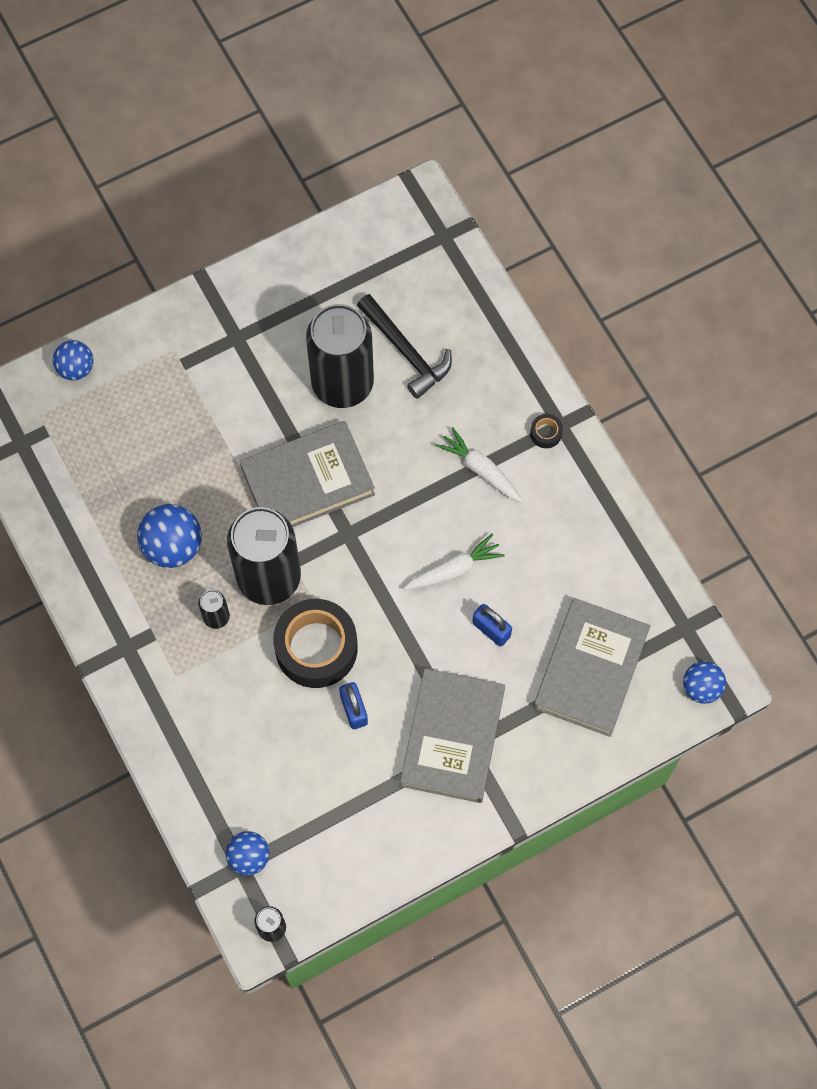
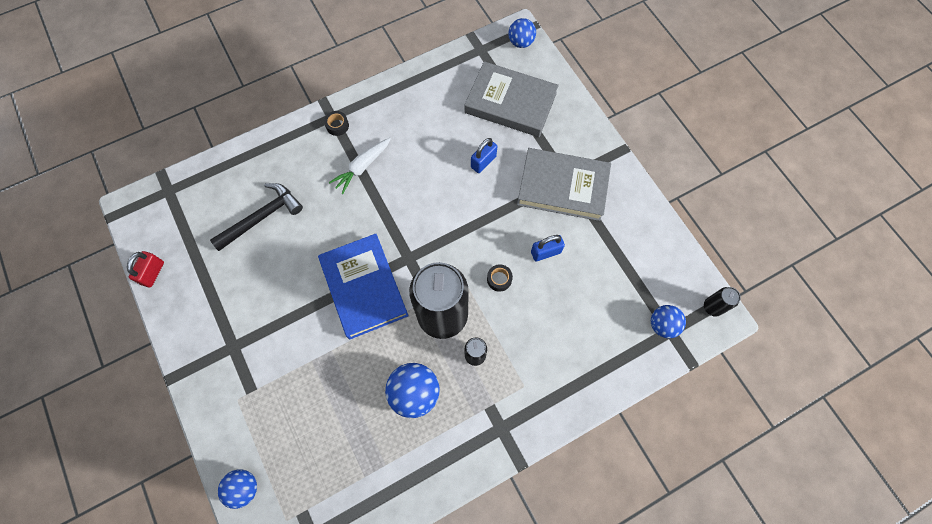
camera: 90 degrees left, 0 degrees up
(307, 481) = (364, 288): grey book -> blue book
(316, 648) = (499, 279): black tape -> black tape, size x0.40
(331, 236) = (153, 273): none -> red padlock
(342, 383) = (283, 263): black can -> none
(454, 569) = (438, 185): white carrot -> none

